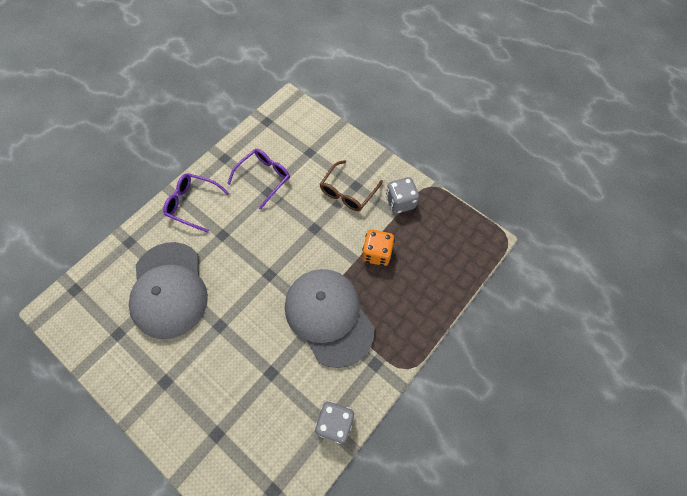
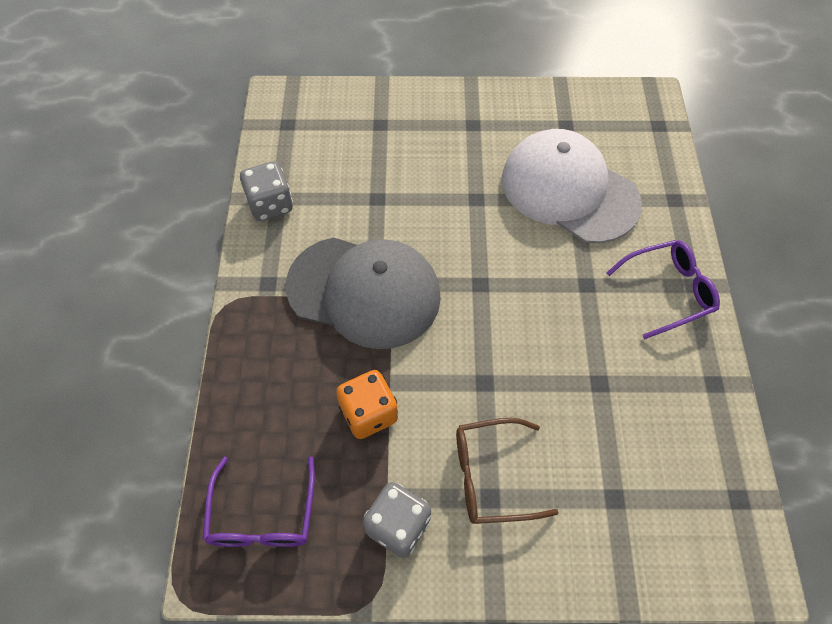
camera: 140 degrees right, 5 degrees down
(169, 290) = (569, 190): grey cap -> white cap
(264, 178) = (628, 398): purple glasses -> purple glasses (263, 515)
(348, 192) = (491, 476): brown glasses -> brown glasses turned 90 degrees counterclockwise

